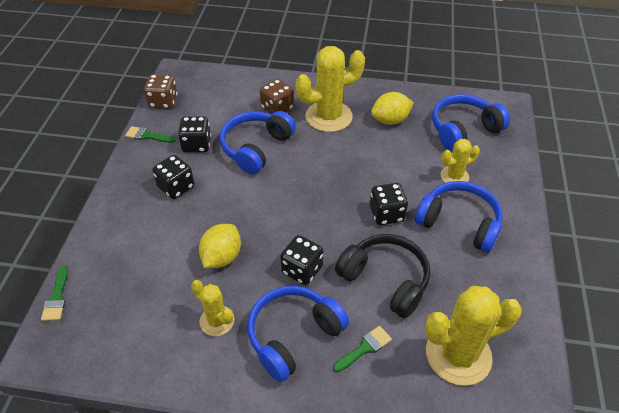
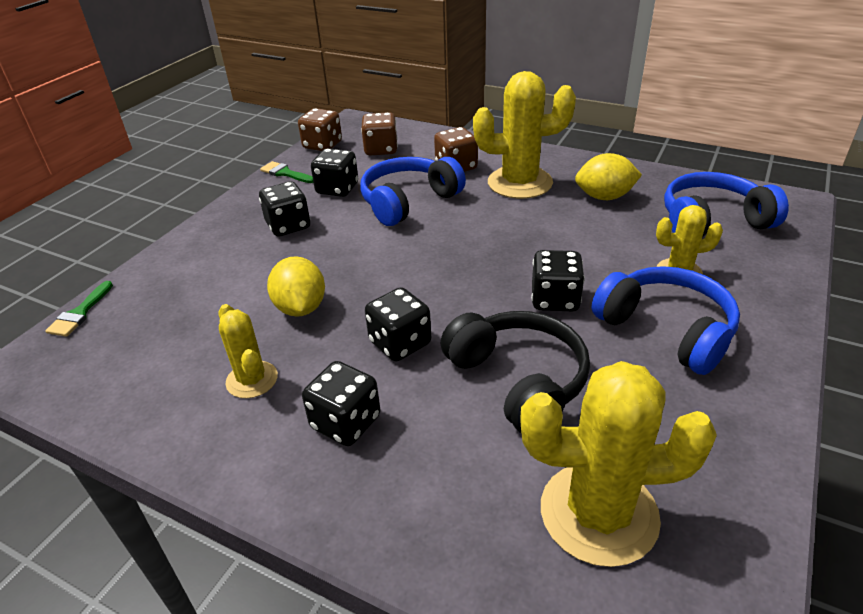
camera: 20 degrees right, 10 degrees down
(212, 99) = (381, 149): none -> brown dice
(222, 257) = (301, 308): yellow lemon -> yellow lemon turned 60 degrees counterclockwise
(293, 336) = (346, 422): blue headphones -> black dice
(365, 348) = (445, 464): green brush -> none

